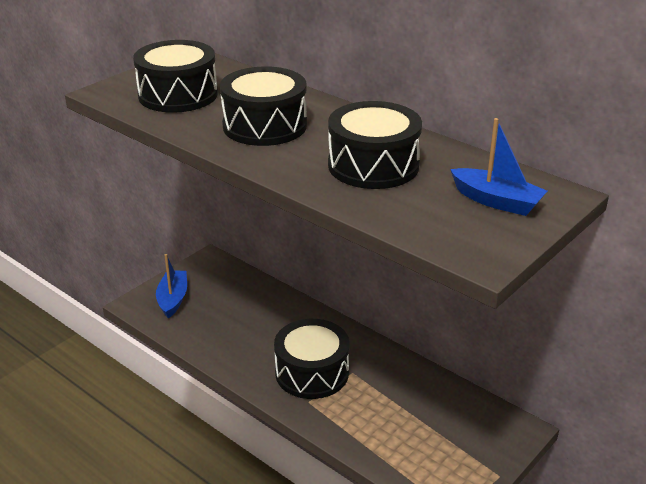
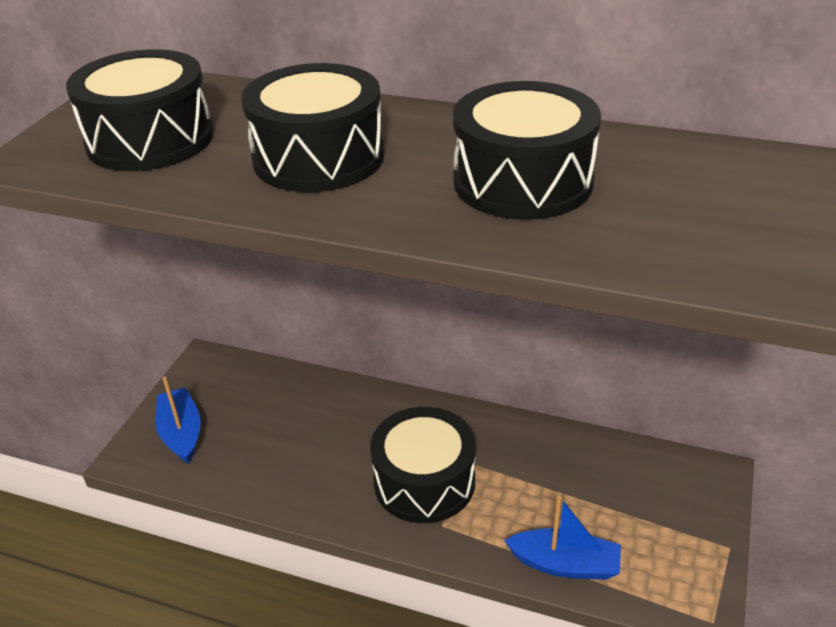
camera: 20 degrees left, 5 degrees up
(496, 201) = (731, 193): blue boat -> blue boat (565, 564)

